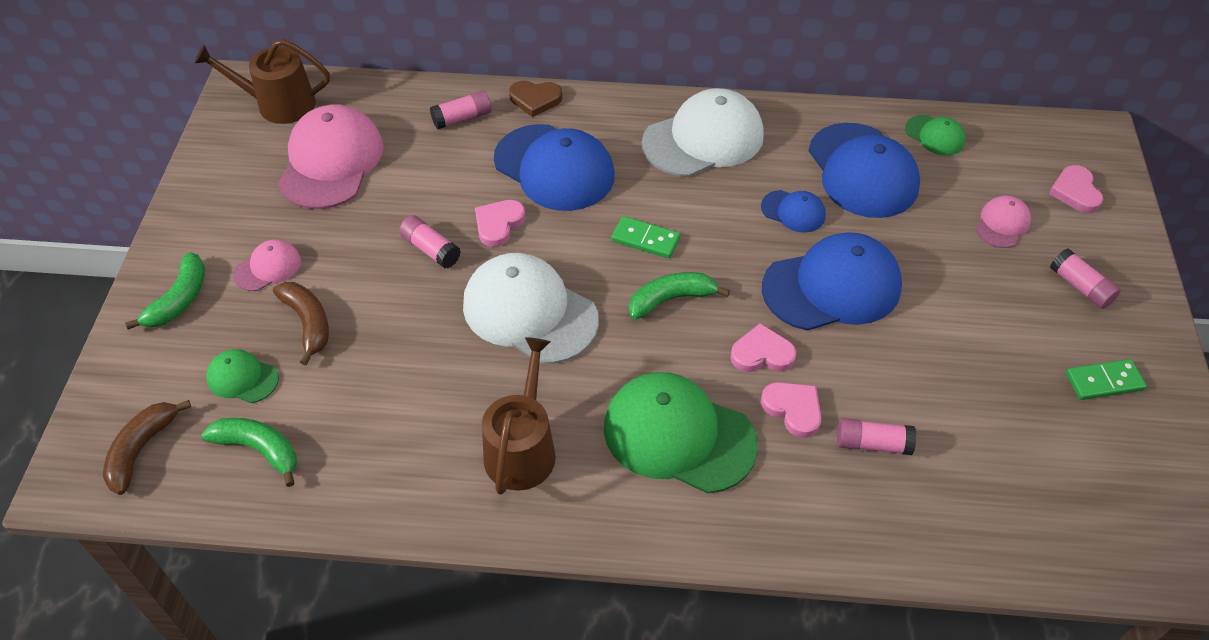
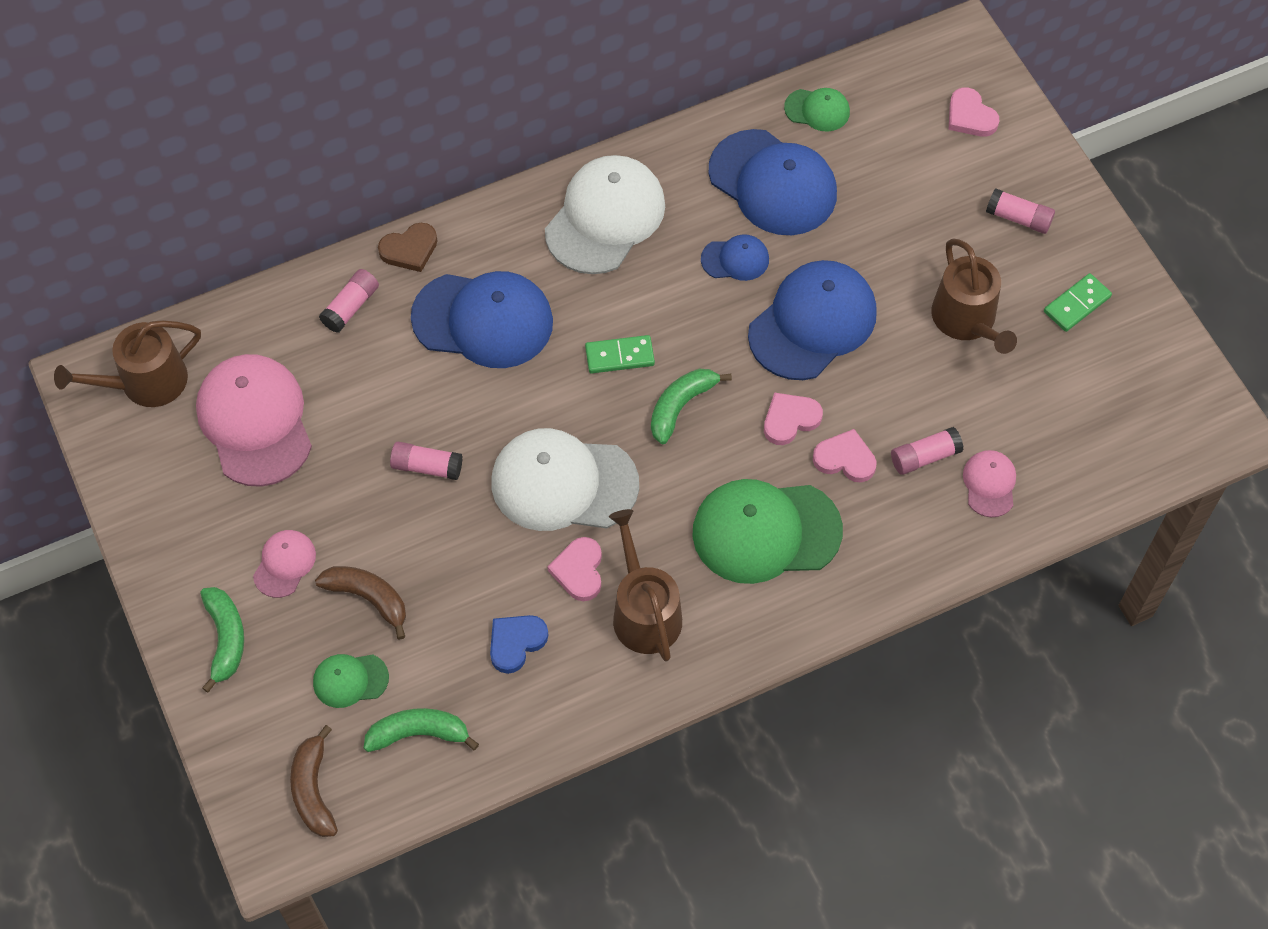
camera: 30 degrees left, 10 degrees up
(395, 417) = (516, 643): none -> blue heart
(498, 224) = (472, 408): pink heart -> pink heart (579, 571)
(982, 348) = (967, 320): none -> brown watering can
(1002, 224) = (924, 183): pink cap -> pink cap (989, 484)

